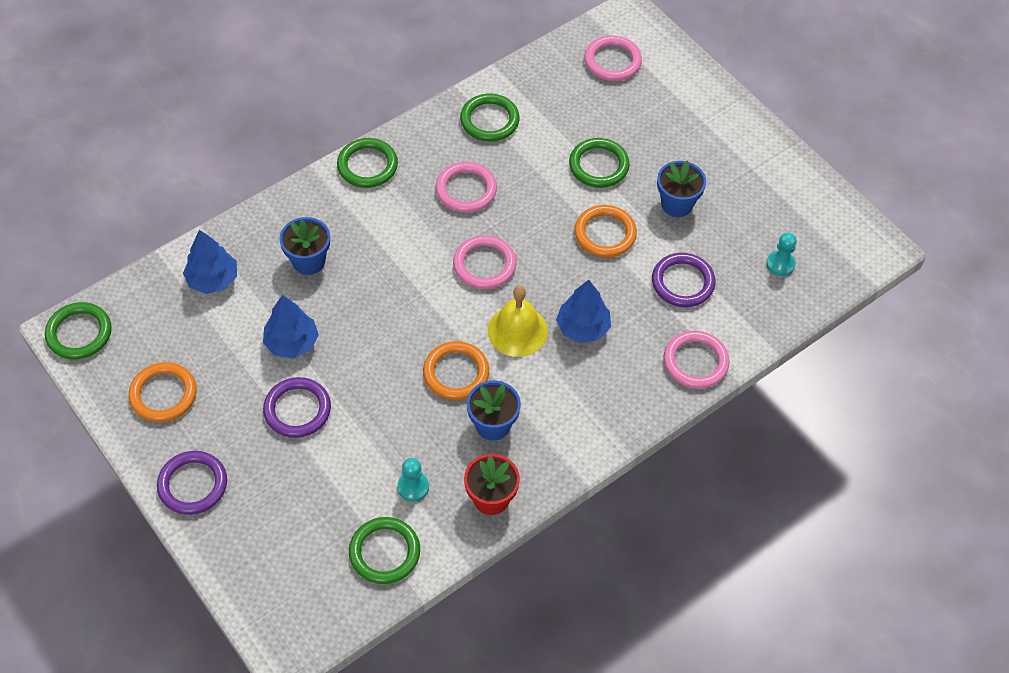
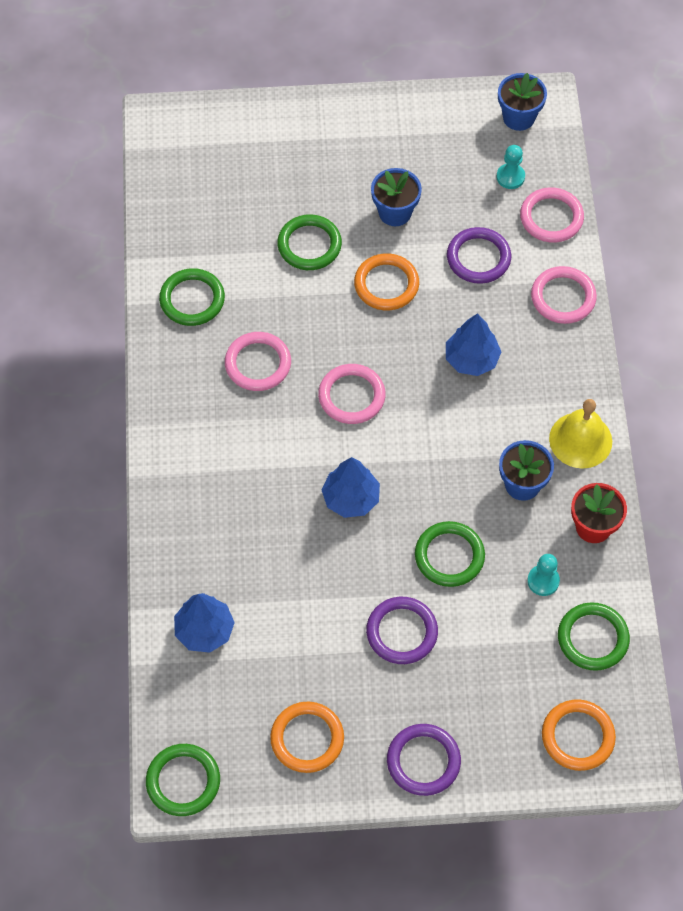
camera: 55 degrees left, 5 degrees up
(292, 343) = (325, 599): blue tree -> blue tree (351, 498)
(308, 261) = (243, 537): blue flower pot -> blue flower pot (518, 117)
(367, 165) = (168, 428): green ring -> green ring (449, 556)
(456, 373) = (450, 483): orange ring -> orange ring (577, 736)
(517, 331) = (440, 410): yellow bell -> yellow bell (580, 440)
(612, 61) = (200, 164): pink ring -> pink ring (551, 217)

